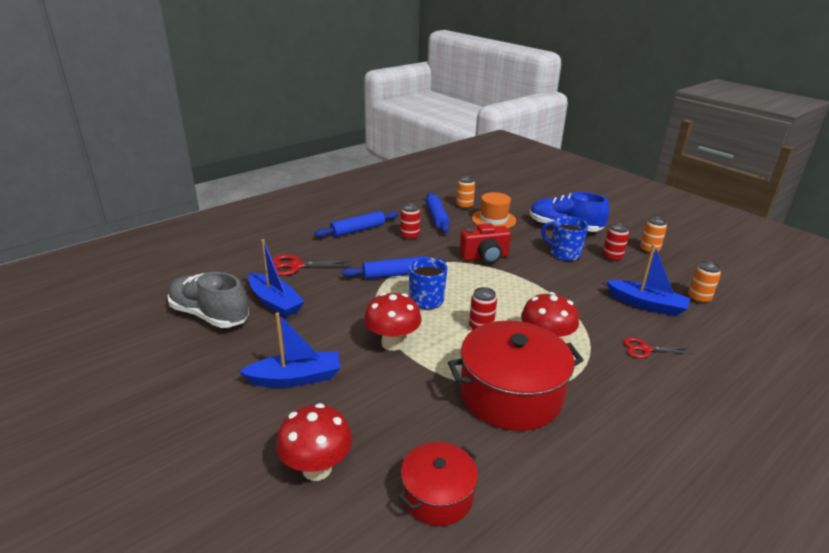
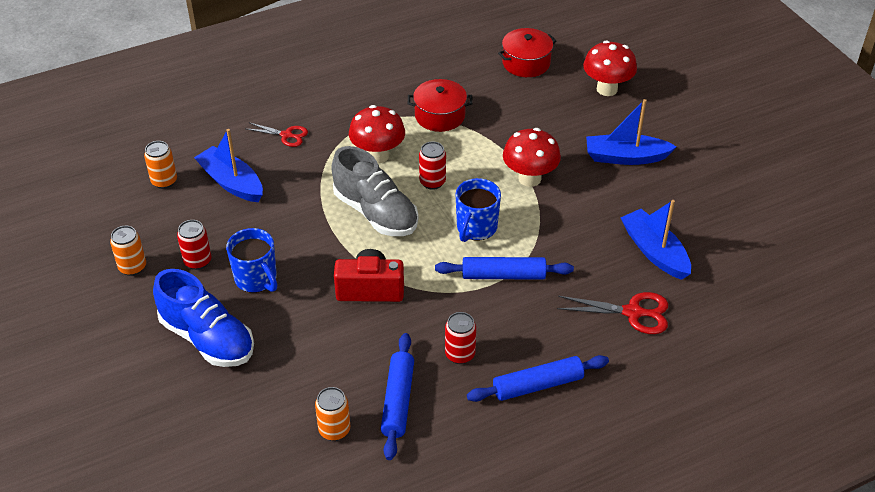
camera: 165 degrees left, 15 degrees up
(210, 315) = (726, 244): grey shoe -> grey shoe (375, 213)
(493, 219) = (306, 379): orange hat -> none
(511, 394) = (440, 116): red pot -> red pot, size x0.57

